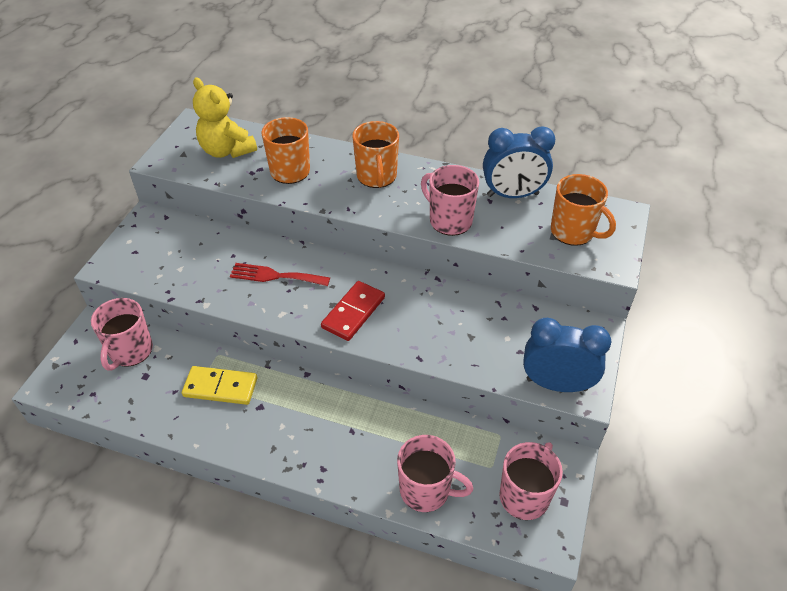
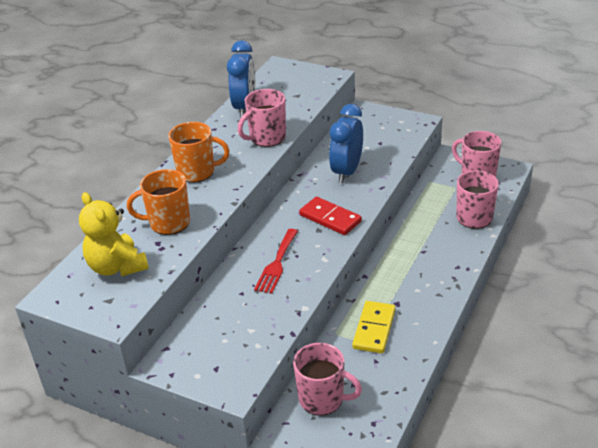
camera: 80 degrees left, 10 degrees down
(227, 150) = (117, 267): yellow teddy bear -> yellow teddy bear turned 90 degrees clockwise
(556, 384) = (410, 131): blue clock -> blue clock (347, 172)
(573, 232) = (294, 86): orange mug -> none

